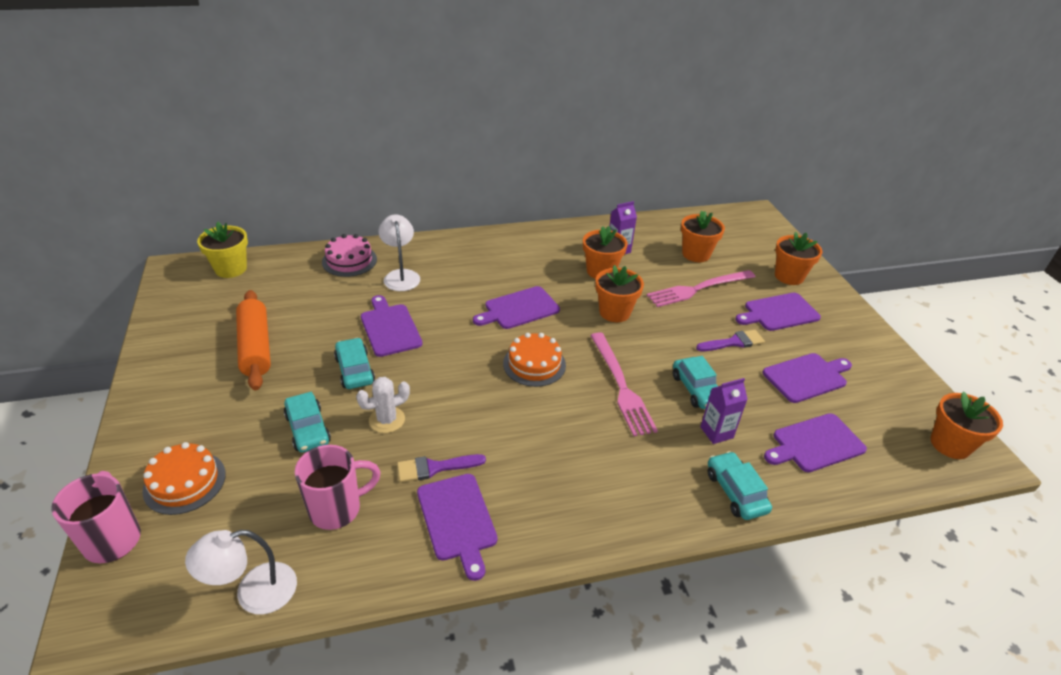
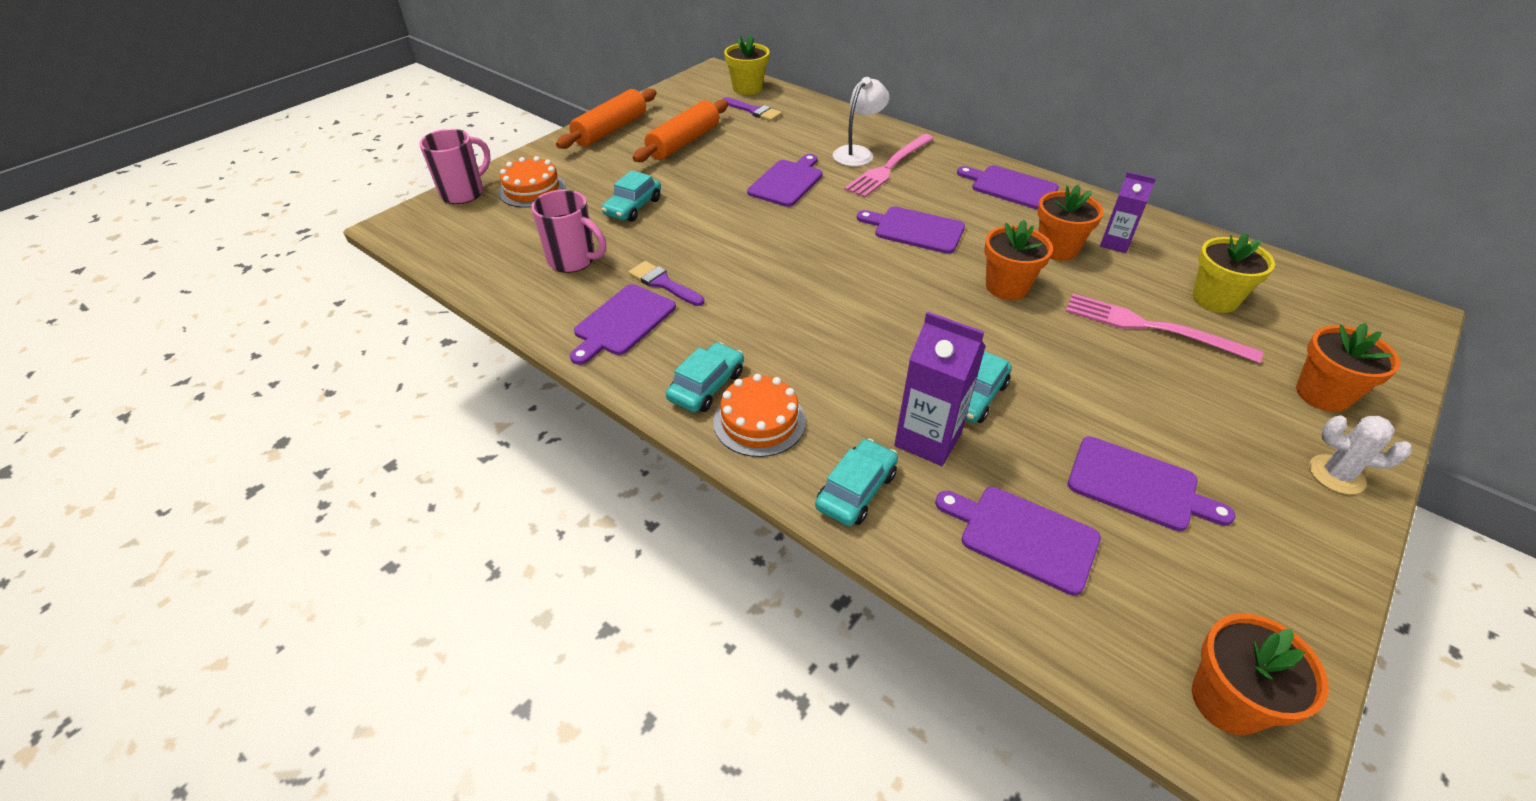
camera: 55 degrees right, 5 degrees up
(165, 378) = (611, 130): none -> orange rolling pin
(253, 592) = (470, 267): white lamp -> none
(349, 260) = (836, 123): pink cake -> none
(354, 370) = (718, 192): turquoise car -> turquoise car (706, 386)
(387, 420) = (685, 235): white cactus -> white cactus (1336, 475)
(534, 364) = (854, 274): orange cake -> orange cake (759, 421)
(621, 386) = (902, 340): pink fork -> pink fork (889, 167)
(696, 254) = (1214, 299): orange flower pot -> yellow flower pot
(716, 432) = (928, 439): purple carton -> purple carton, size x1.54
(733, 342) = (1100, 394): purple brush -> purple brush (754, 111)
(779, 312) = (1226, 413): purple cutting board -> purple cutting board (1010, 187)

